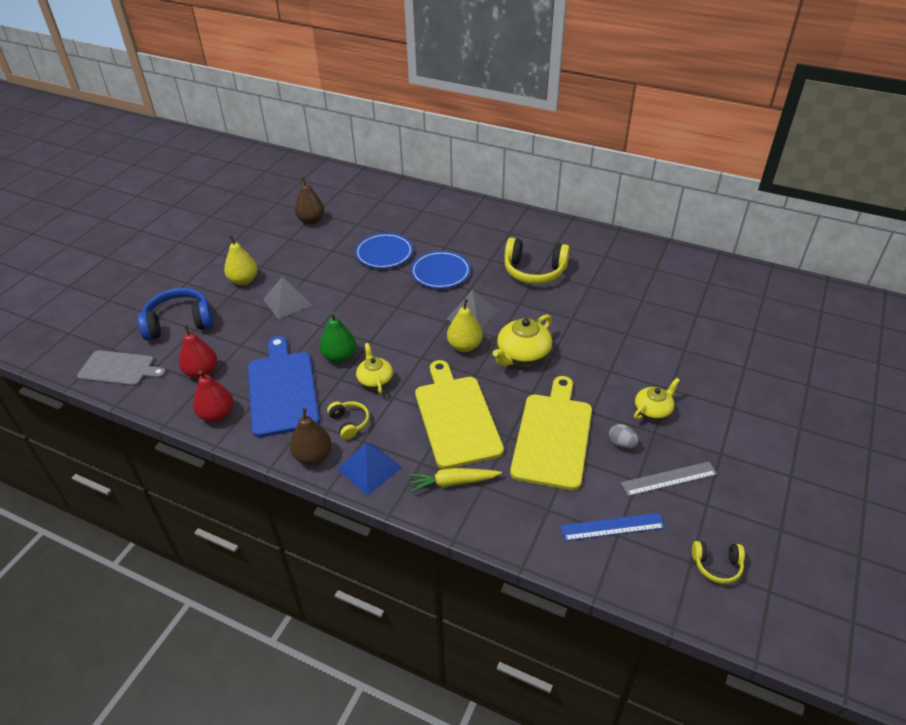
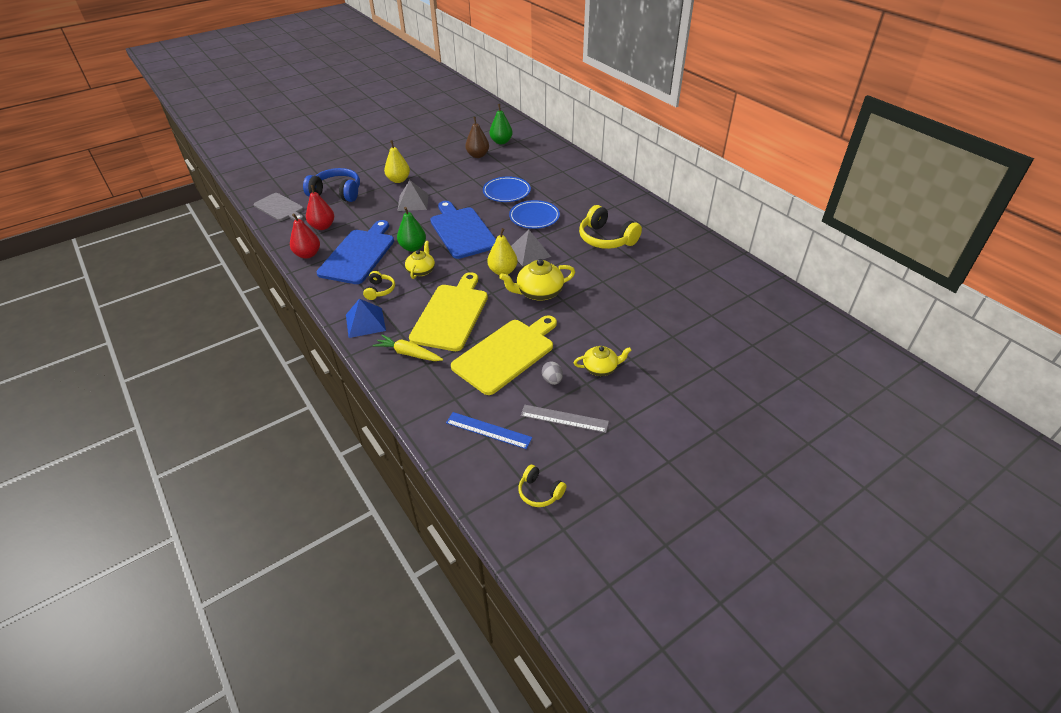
camera: 30 degrees right, 0 degrees up
(313, 456) = (339, 301): brown pear -> none
(323, 196) = (501, 142): none -> green pear
(377, 316) = (462, 231): none -> blue cutting board

